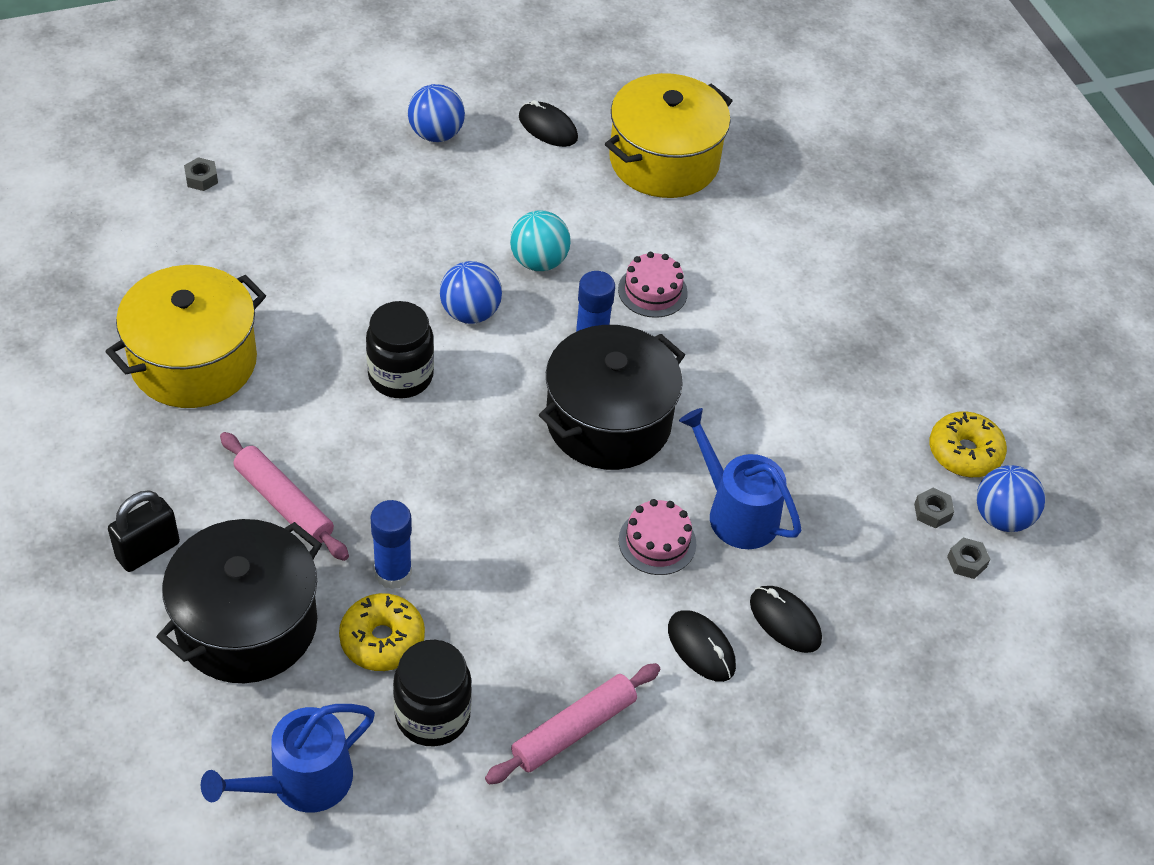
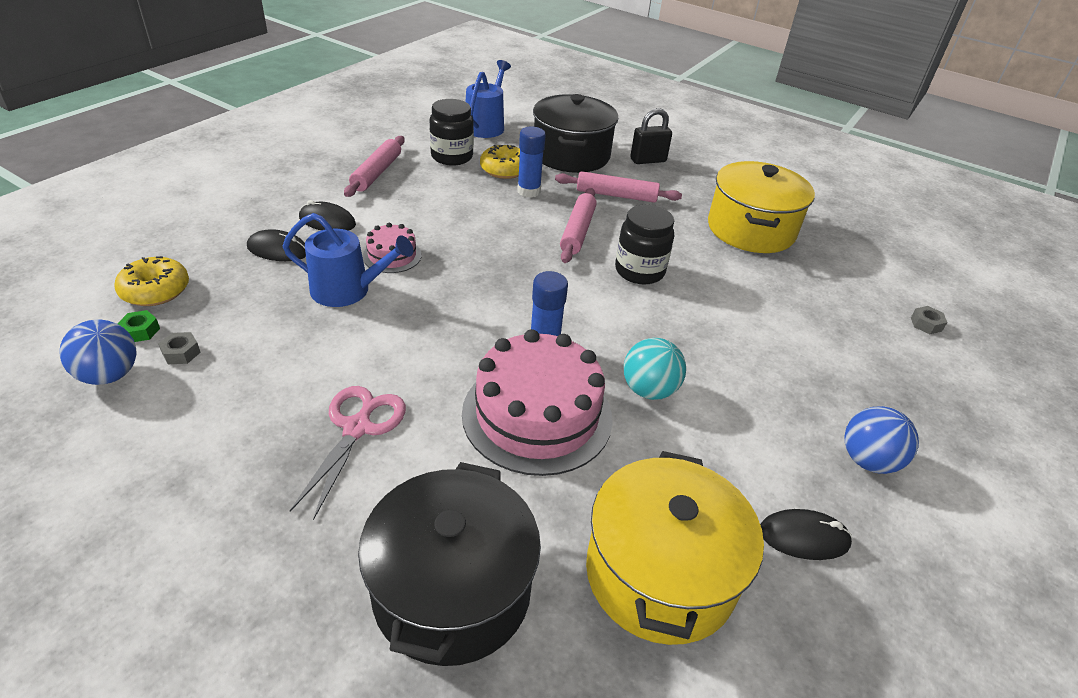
camera: 145 degrees right, 10 degrees down
(148, 551) = (648, 160): black padlock -> black padlock turned 60 degrees clockwise
(406, 467) = (577, 231): none -> pink rolling pin
(470, 313) = (648, 327): blue ball -> none
(608, 421) = (482, 304): black pot -> black pot (452, 590)
(652, 291) = (537, 415): pink cake -> pink cake, size x2.05
(806, 355) = (357, 428): none -> pink scissors
(964, 452) = (158, 413): yellow donut -> yellow donut (155, 291)
(966, 562) = (140, 331): grey nut -> green nut

